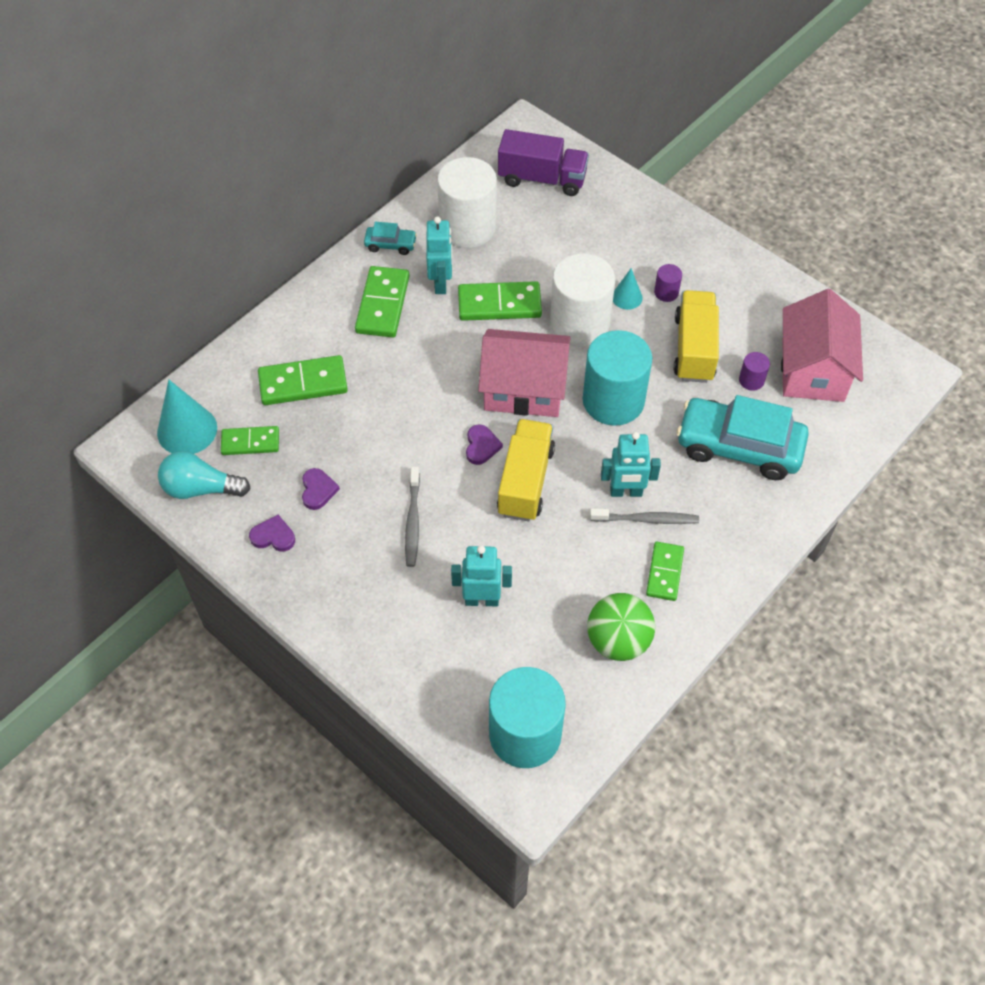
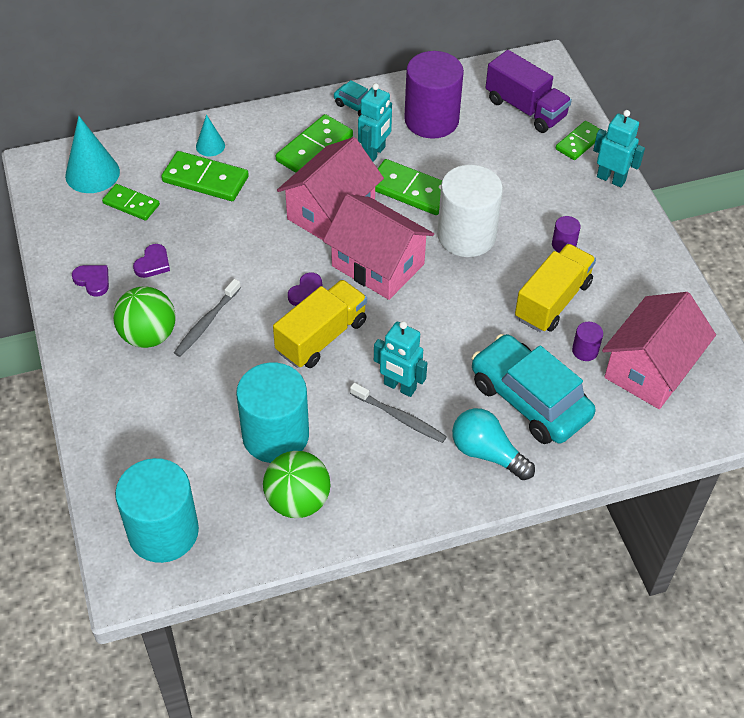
camera: 30 degrees right, 5 degrees down
(201, 488) = (68, 220): turquoise light bulb -> turquoise light bulb (487, 453)
(368, 561) = (148, 335): none -> green ball
(444, 359) = (331, 212): none -> pink house
(468, 227) = (431, 120): white cylinder -> purple cylinder
(482, 600) = (212, 410): turquoise robot -> turquoise robot (611, 179)
(613, 400) = (447, 309): turquoise cylinder -> turquoise cylinder (275, 435)
(627, 297) = (525, 233): turquoise cone -> turquoise cone (210, 146)
(664, 572) = (381, 467): green domino -> green domino (579, 142)

